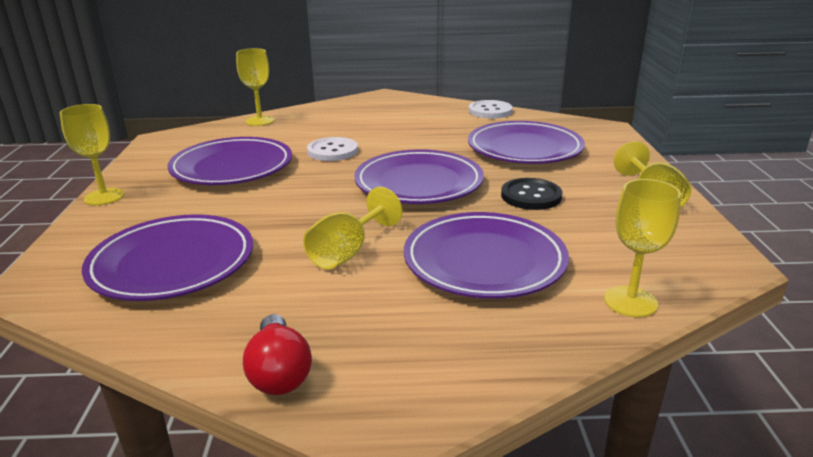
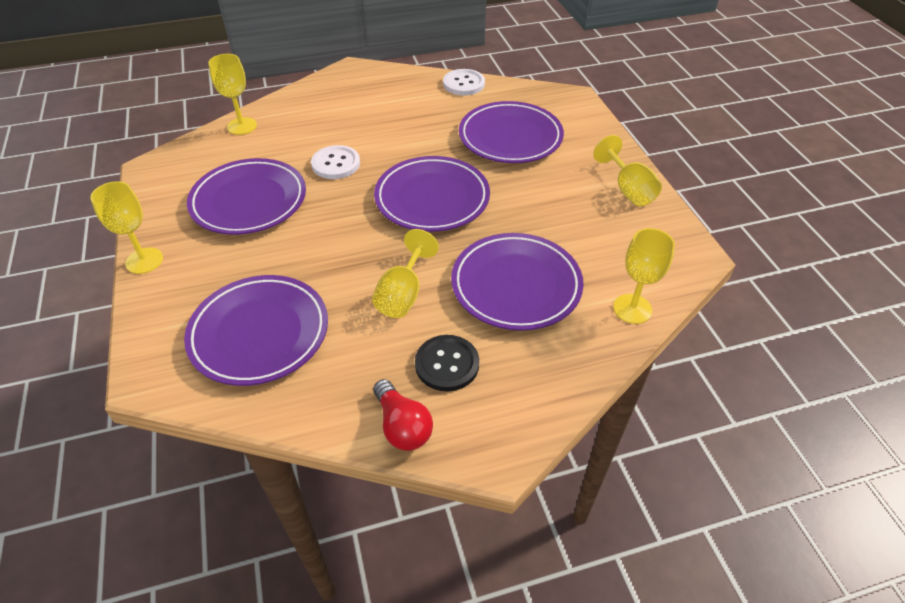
camera: 15 degrees left, 20 degrees up
(531, 196) = (532, 201): black button -> black button (447, 364)

